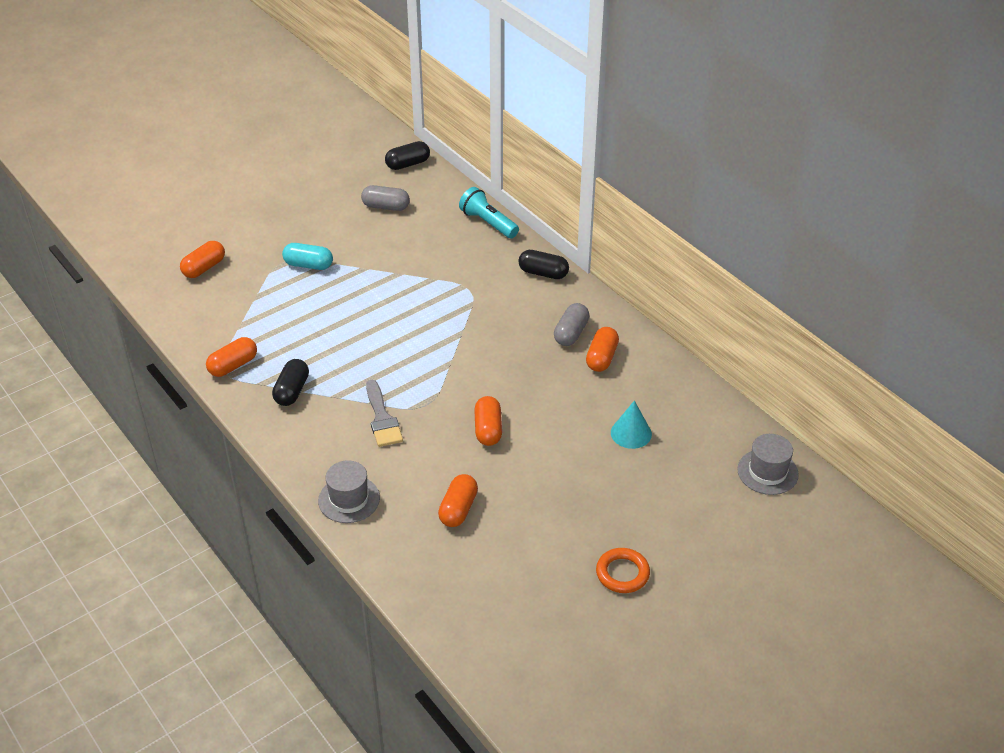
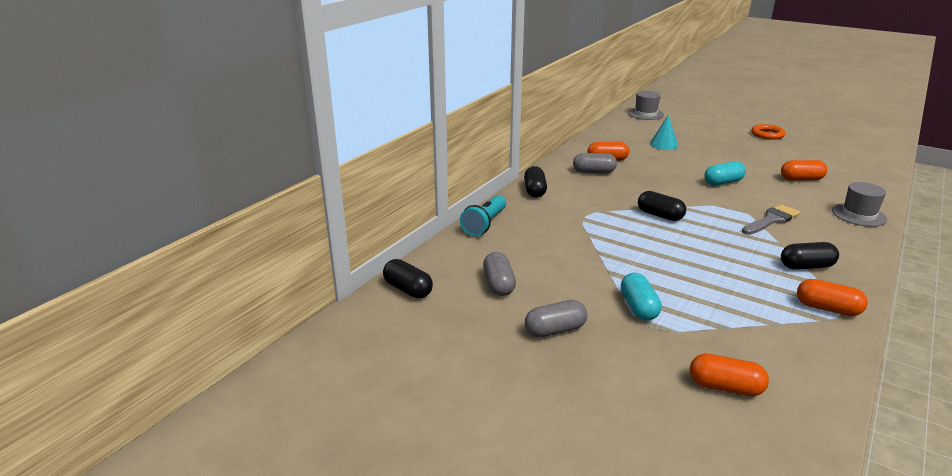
camera: 110 degrees left, 15 degrees down
(312, 217) = (555, 330): none -> grey capsule
(440, 340) = (660, 215): none -> black capsule
(488, 429) = (723, 182): orange capsule -> turquoise capsule

